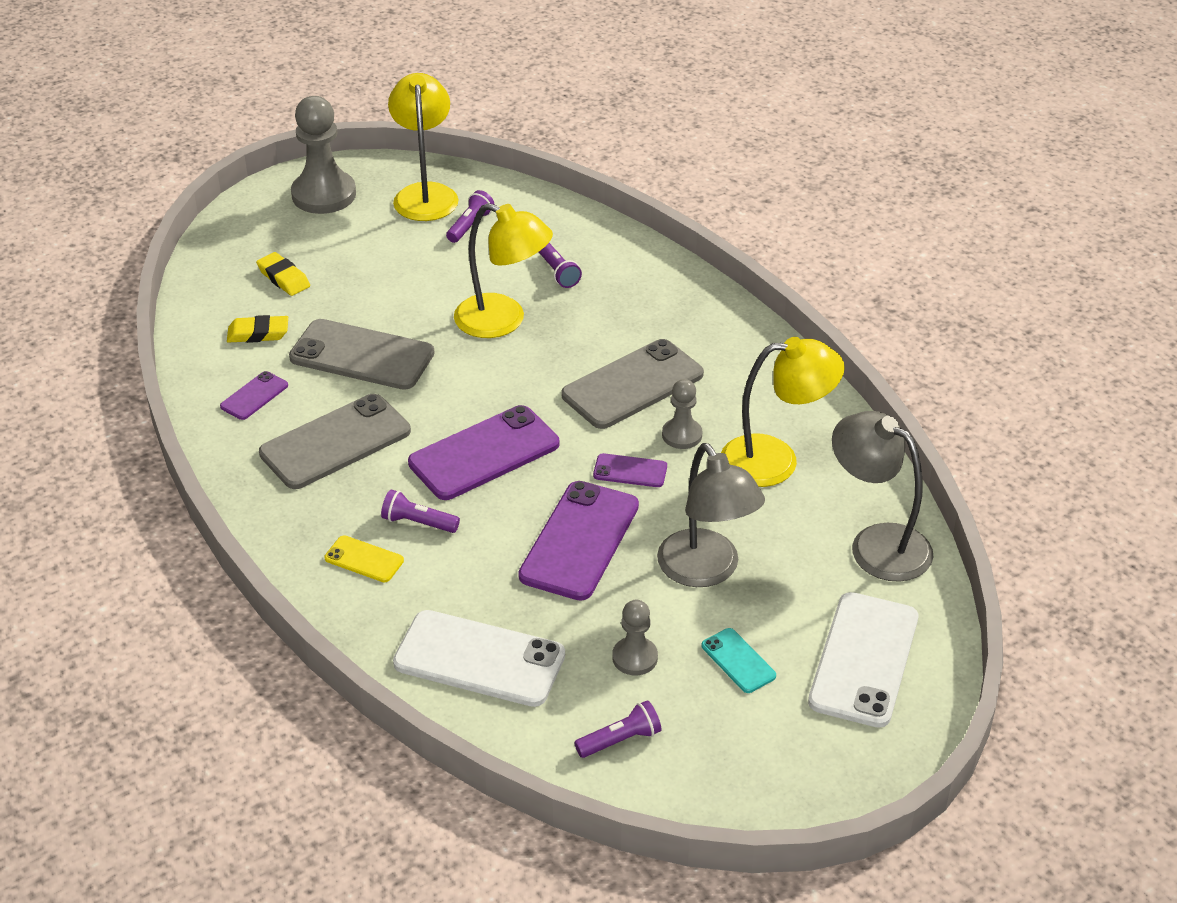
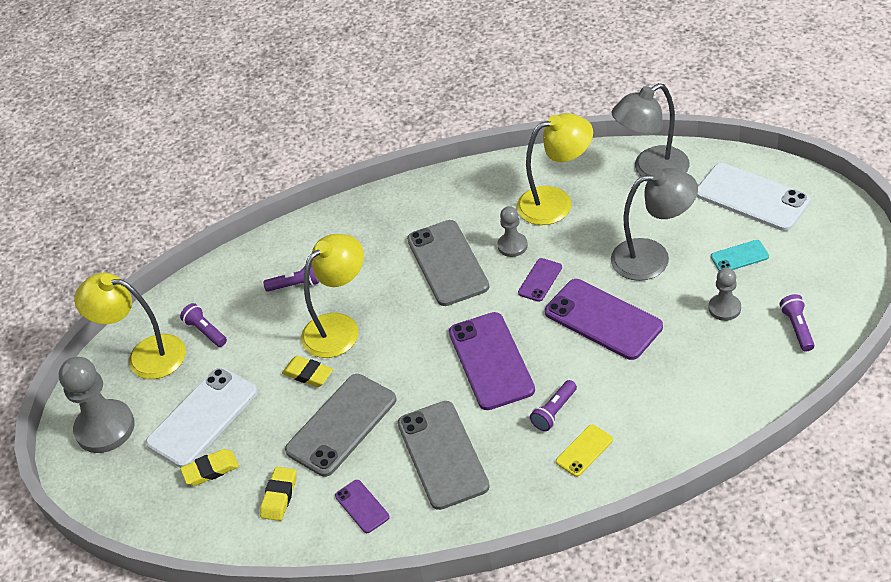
camera: 65 degrees left, 5 degrees up
(428, 314) = (308, 374): none -> yellow eraser
(479, 659) = (706, 393): white phone -> white phone (202, 417)
(775, 460) = (556, 202): yellow lamp -> yellow lamp turned 60 degrees clockwise

